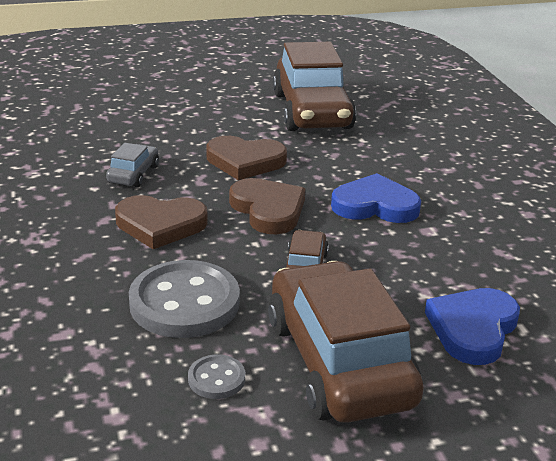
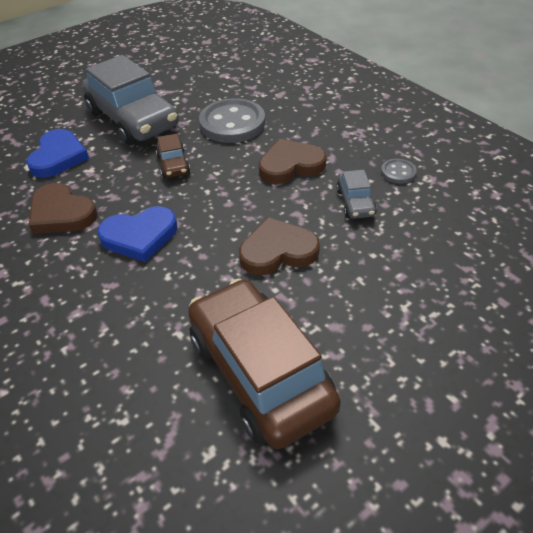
camera: 160 degrees right, 15 degrees up
(216, 379) = (190, 97): grey button -> grey button (398, 172)
(268, 210) = (224, 203): brown heart -> brown heart (61, 213)
(338, 362) = (133, 119): brown car -> grey car

